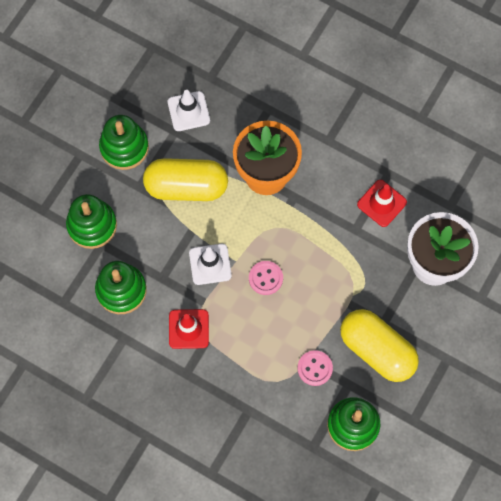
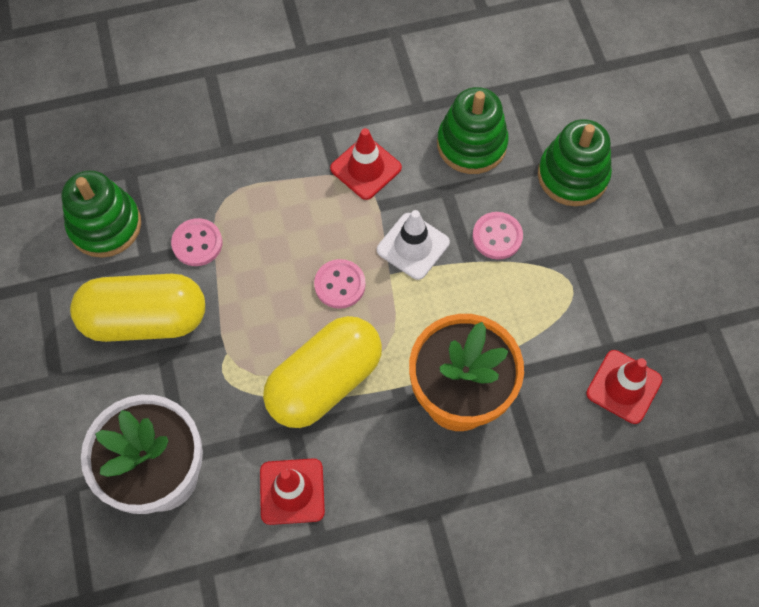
camera: 135 degrees right, 5 degrees down
(124, 147) = (639, 280): green stacking toy -> none
(164, 230) = (497, 236): none -> pink button
(186, 187) = (527, 301): yellow capsule -> yellow capsule (324, 381)
(188, 111) = (623, 387): white traffic cone -> red traffic cone

